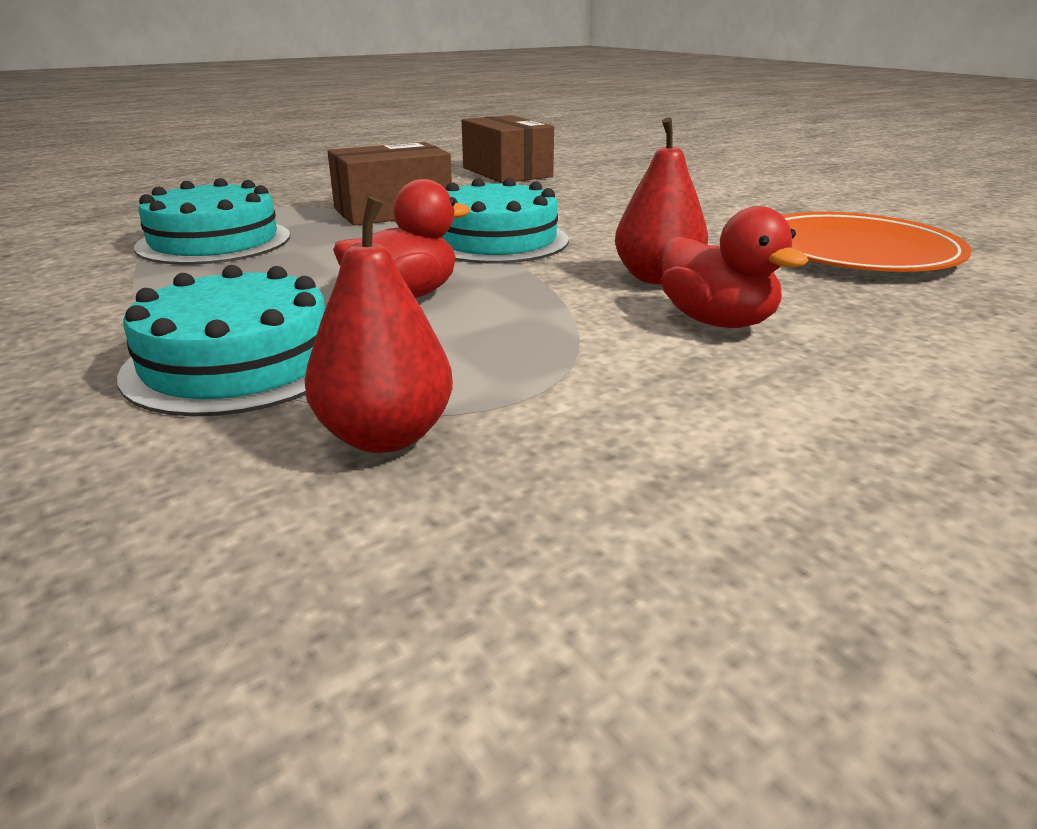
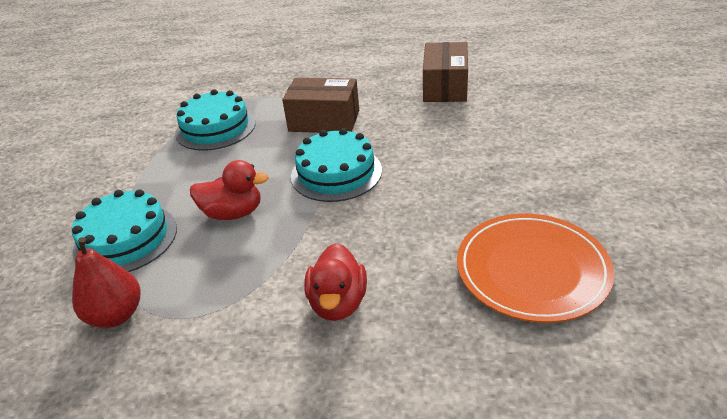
camera: 40 degrees right, 10 degrees up
(657, 278) = (366, 247): red pear -> none

